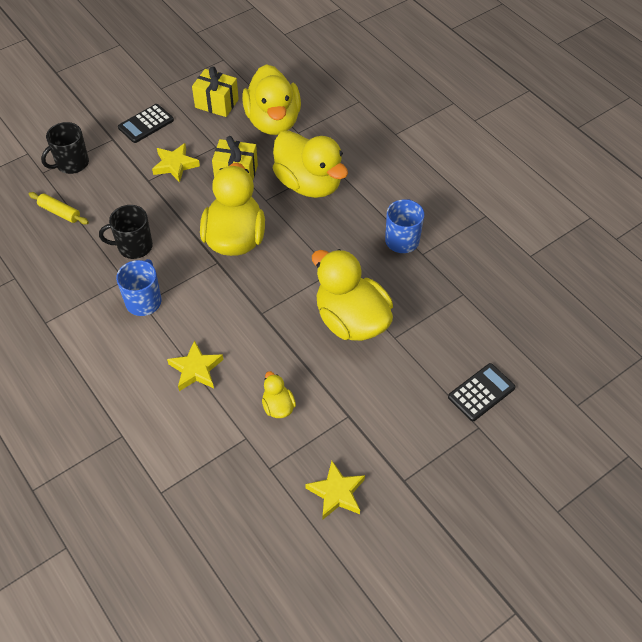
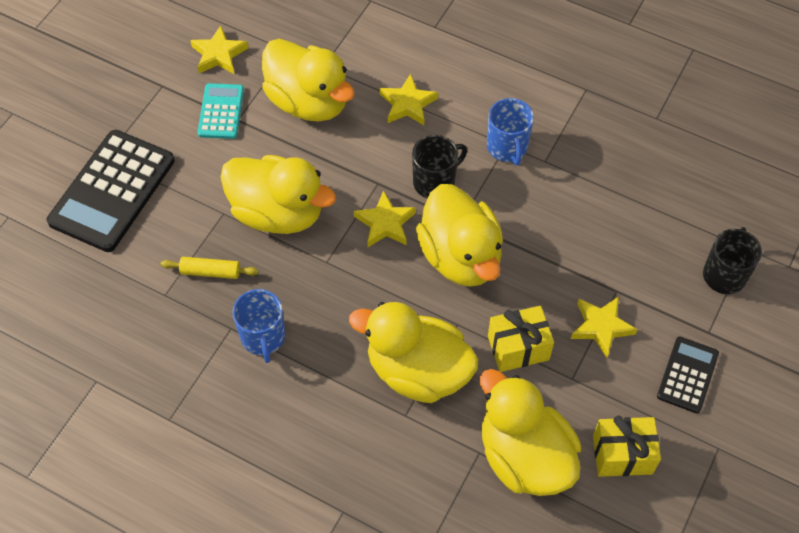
camera: 155 degrees right, 5 degrees up
(59, 212) = (679, 206): yellow rolling pin -> yellow rolling pin (210, 272)
(134, 246) = (565, 201): black mug -> black mug (435, 182)
(274, 281) = (385, 223): none -> yellow star
(278, 406) = (309, 102): yellow duck -> yellow duck, size x2.25
(359, 429) = (221, 111): none -> turquoise calculator
(481, 392) = (112, 191): black calculator -> black calculator, size x1.87

